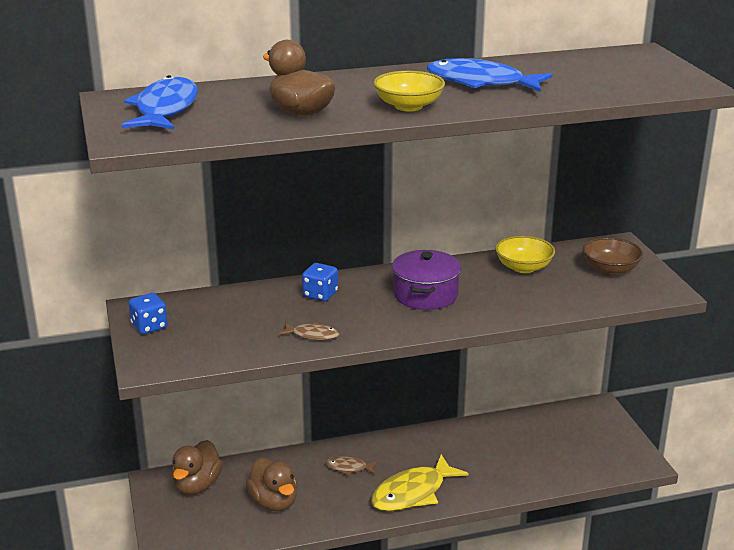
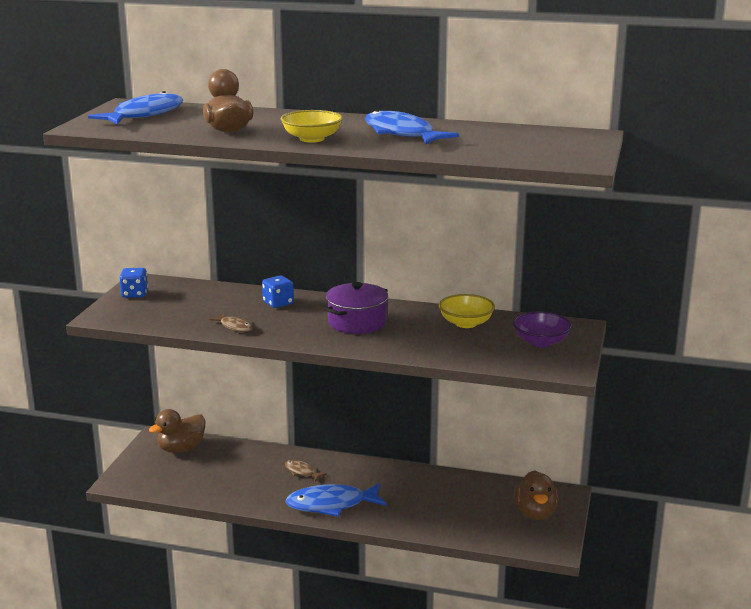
camera: 30 degrees right, 5 degrees down
(274, 502) = (222, 476): brown duck -> brown duck (535, 513)
(413, 493) = (331, 504): yellow fish -> blue fish
(610, 269) = (541, 342): brown bowl -> purple bowl

